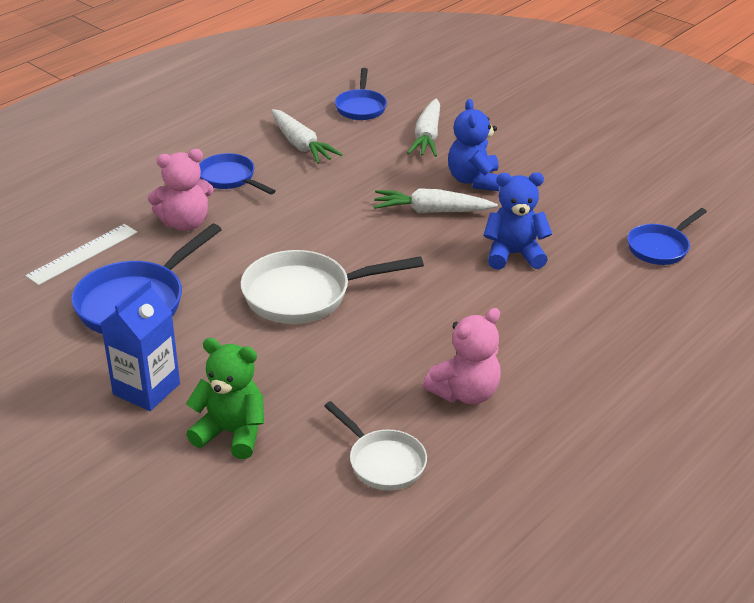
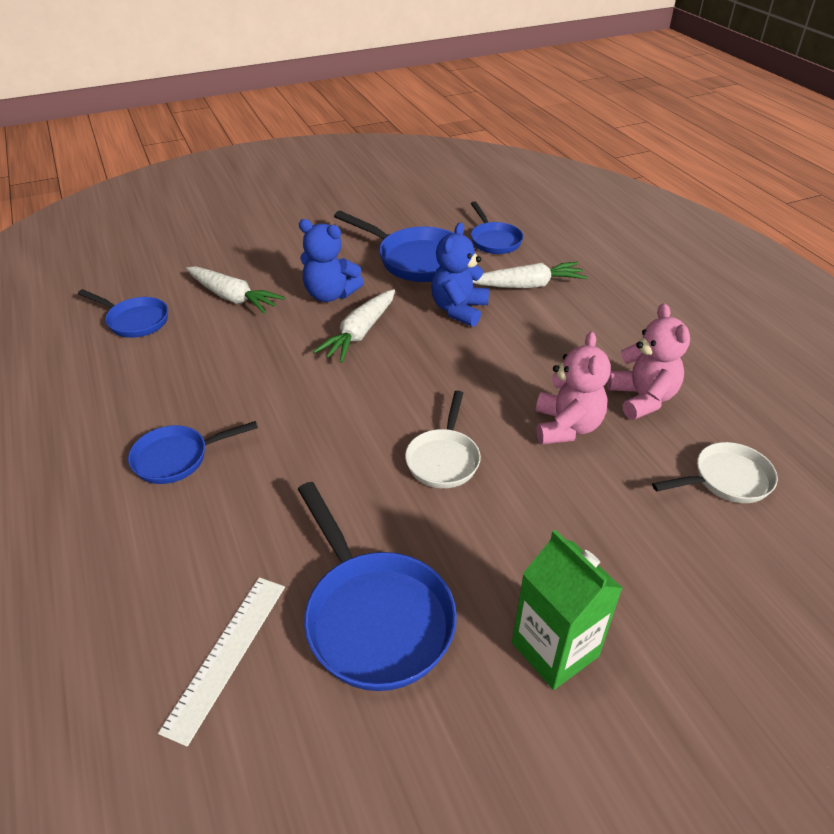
camera: 65 degrees left, 5 degrees up
(82, 254) = (226, 655): white ruler -> white ruler turned 45 degrees clockwise
(146, 389) = (555, 649): blue carton -> green carton
(185, 223) = (237, 524): pink teddy bear -> pink teddy bear (566, 427)
(231, 433) = (657, 586): green teddy bear -> none
(300, 145) = (162, 383): white carrot -> white carrot (527, 285)
(305, 295) = (444, 459): white pan -> white pan, size x0.61
(575, 210) = (416, 260): none -> blue pan

